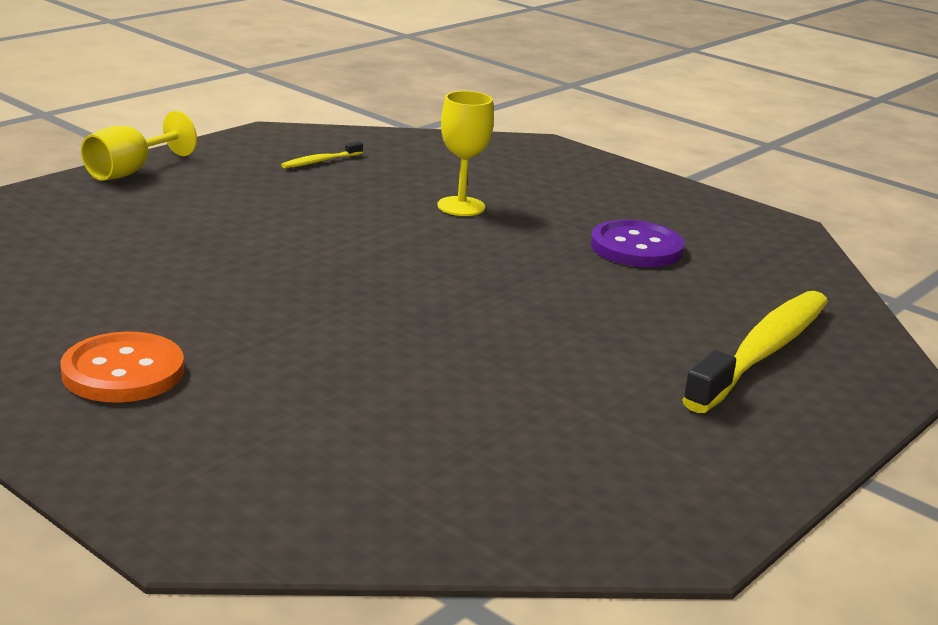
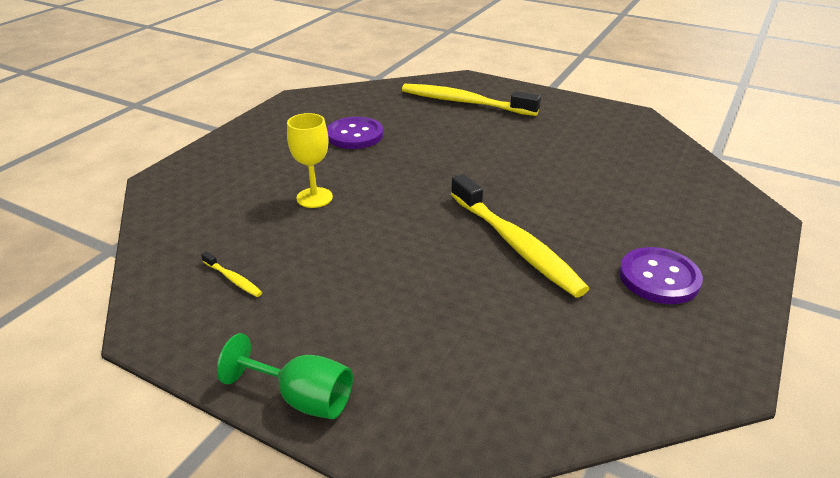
camera: 100 degrees left, 10 degrees up
(123, 372) = (659, 278): orange button -> purple button
(129, 172) = (303, 398): yellow goblet -> green goblet
(275, 297) = (515, 244): none -> yellow toothbrush

